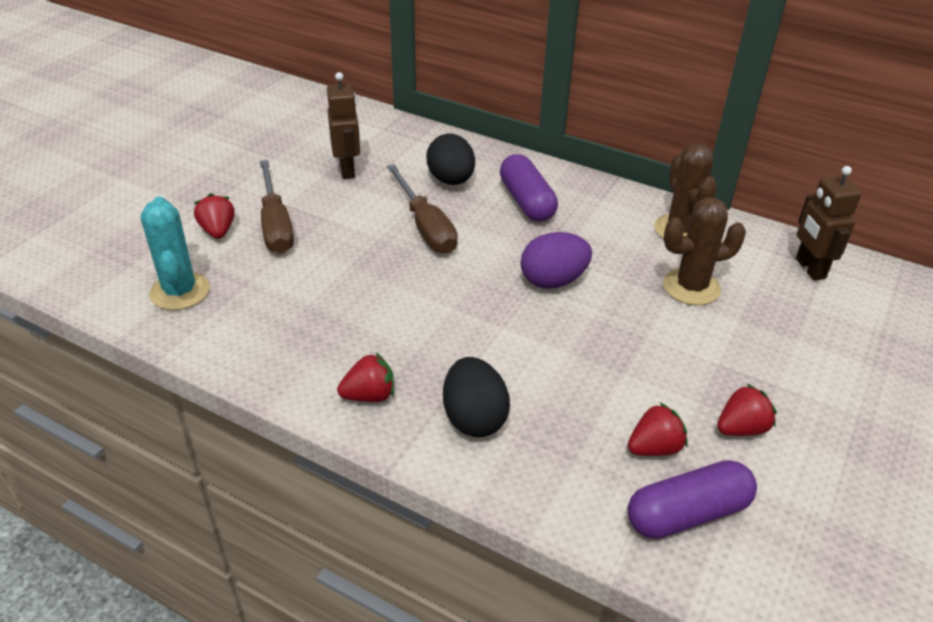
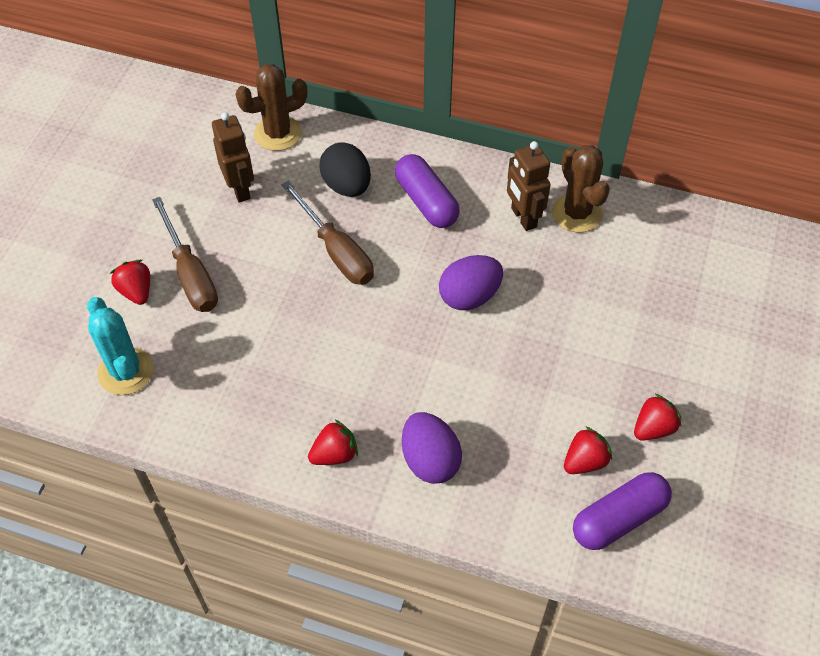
camera: 10 degrees left, 15 degrees up
(474, 418) = (430, 460): black egg -> purple egg
(691, 287) = (595, 282): brown cactus -> brown cactus (278, 133)
(809, 269) = (698, 241): brown robot -> brown robot (523, 218)

